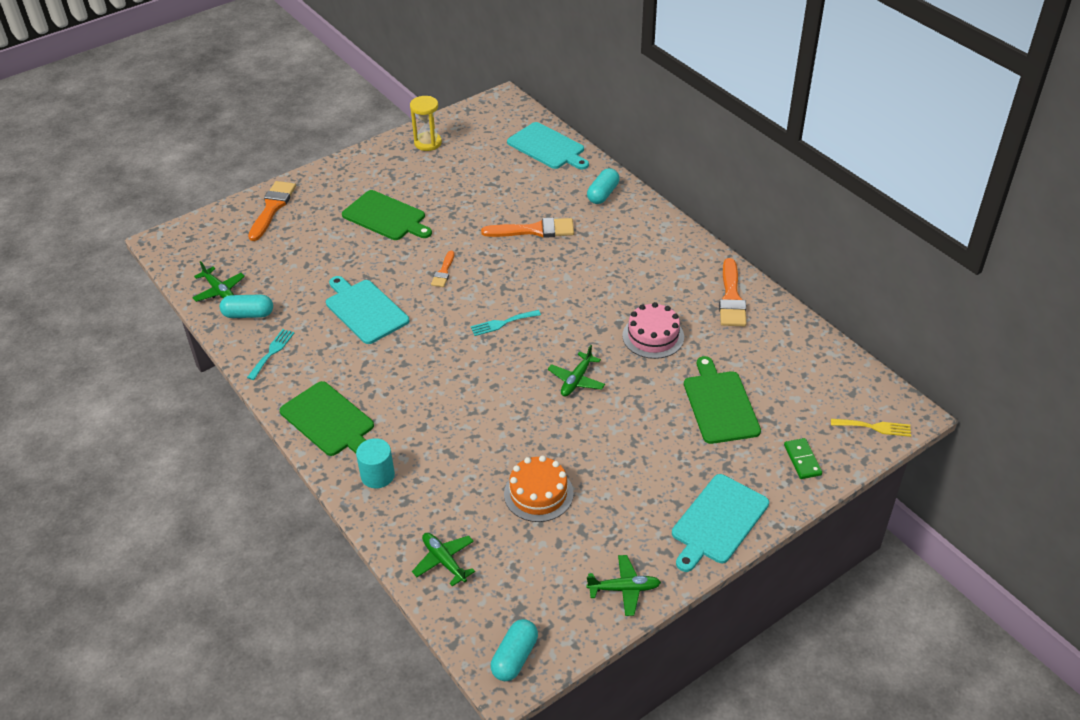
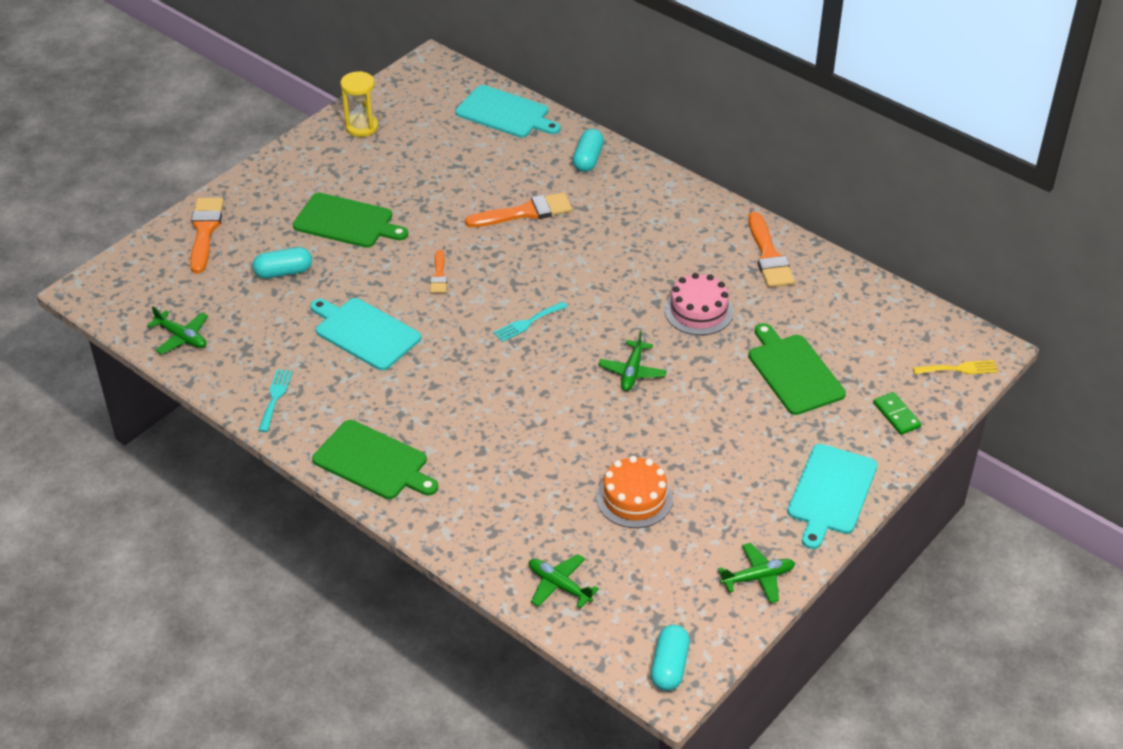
camera: 15 degrees left, 0 degrees up
(248, 314) = (229, 359): turquoise capsule -> turquoise capsule (283, 272)
(377, 475) = (451, 510): turquoise cylinder -> none

